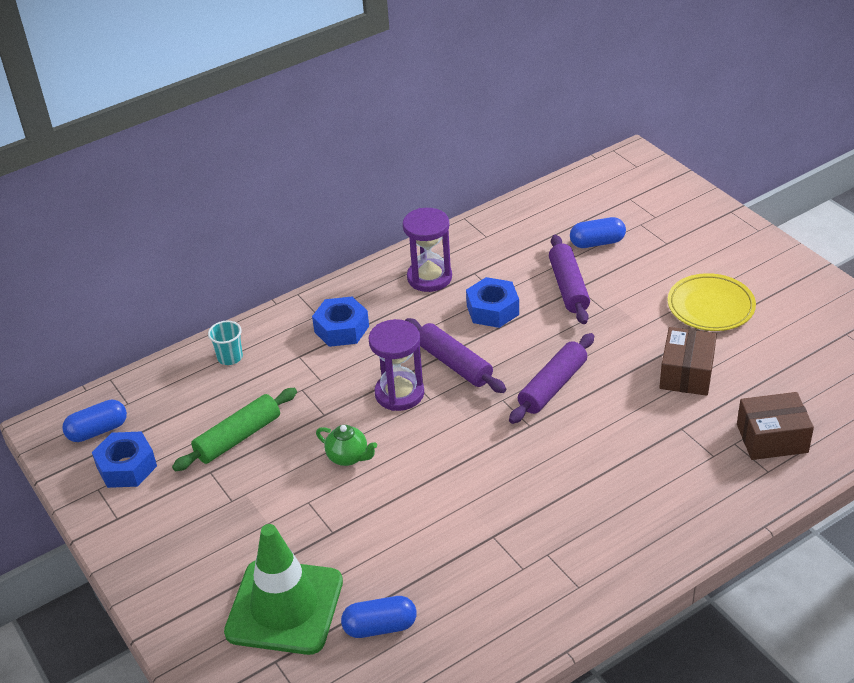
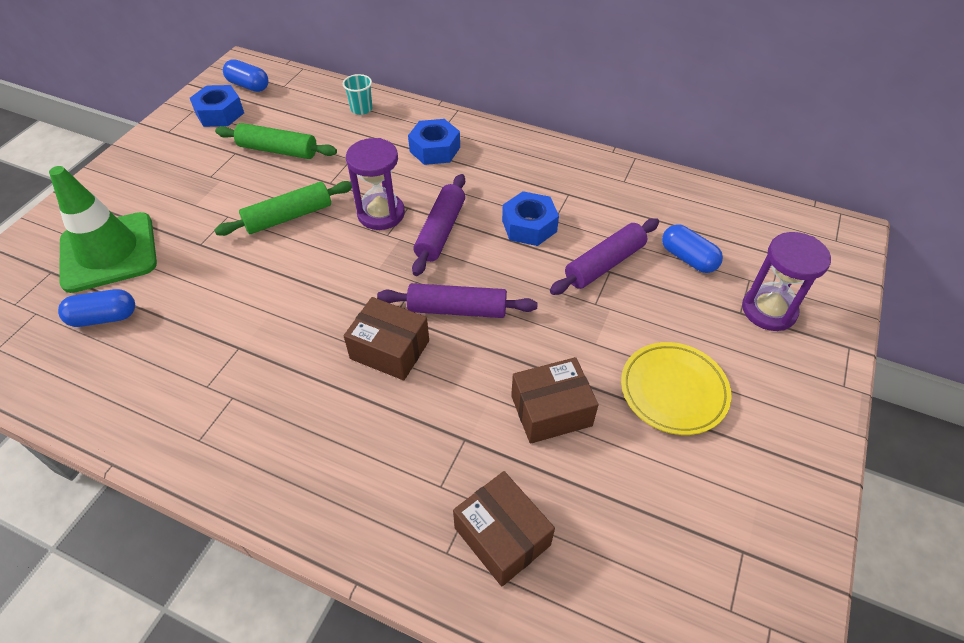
camera: 55 degrees right, 10 degrees up
(348, 457) = (288, 216): green teapot -> green rolling pin
(380, 627) = (104, 317): blue capsule -> blue capsule turned 60 degrees counterclockwise
(429, 278) = (538, 170): purple hourglass -> purple hourglass (769, 310)
(566, 440) = (390, 349): none -> brown box

